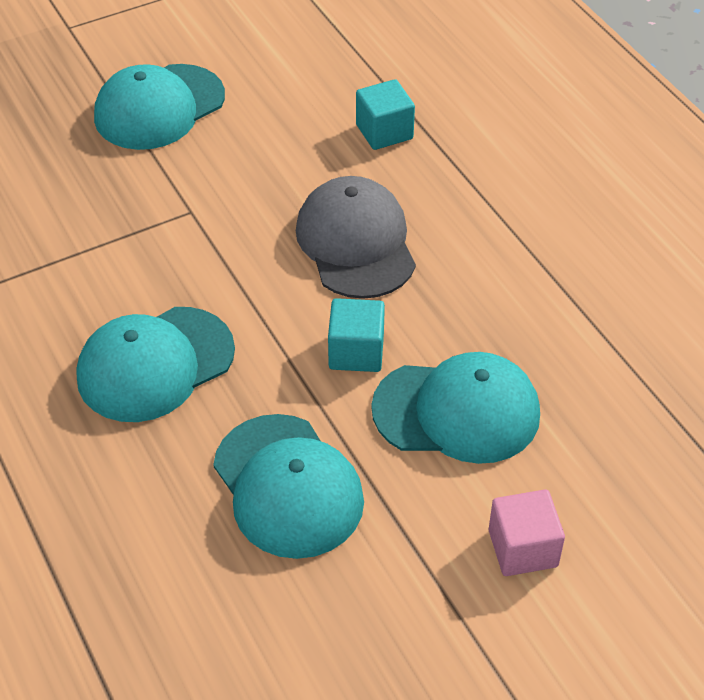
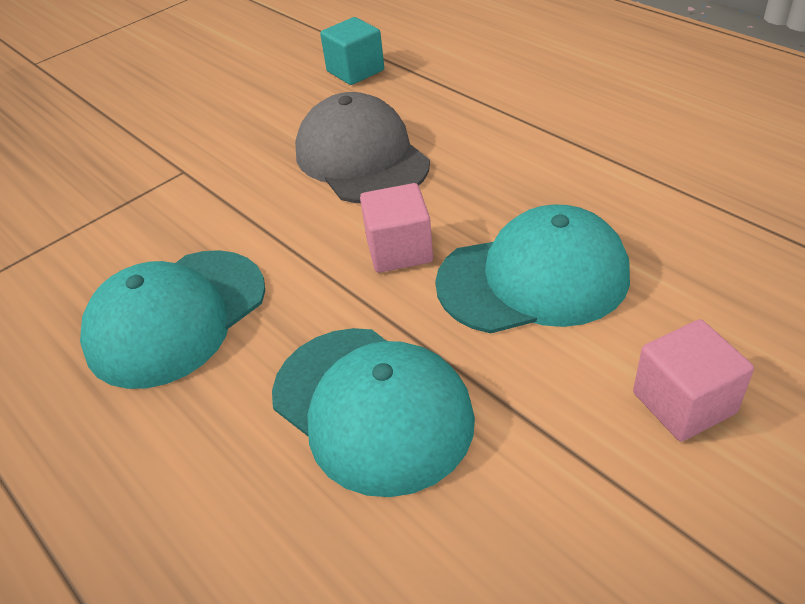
camera: 10 degrees left, 5 degrees down
(159, 107) = (133, 99): turquoise cap -> none
(356, 352) = (399, 250): turquoise cube -> pink cube

